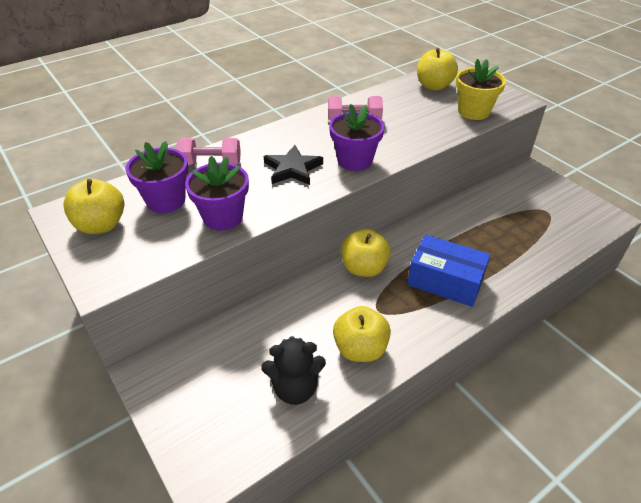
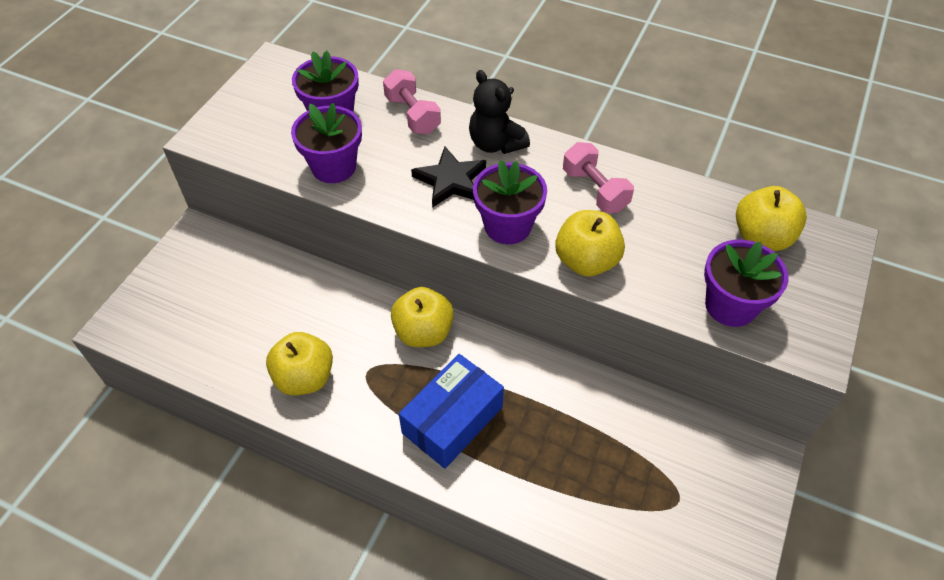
camera: 60 degrees right, 10 degrees up
(101, 225) = (272, 95): yellow apple -> yellow apple (586, 261)
(295, 388) = (231, 346): black teddy bear -> black teddy bear (496, 144)
(445, 281) = (452, 420): blue box -> blue box turned 45 degrees clockwise
(473, 111) = (730, 305): yellow flower pot -> purple flower pot

